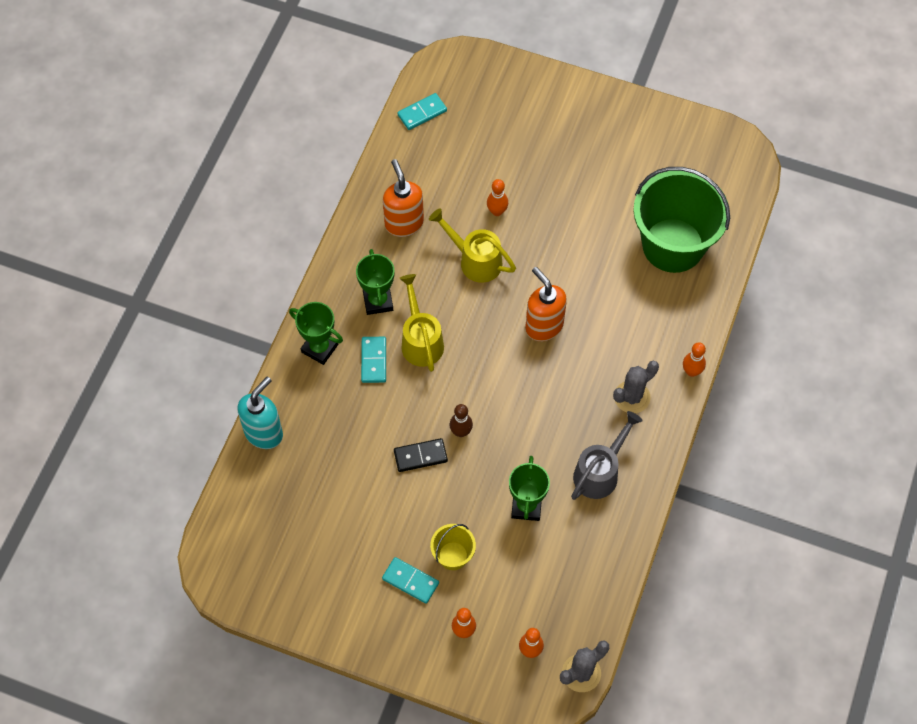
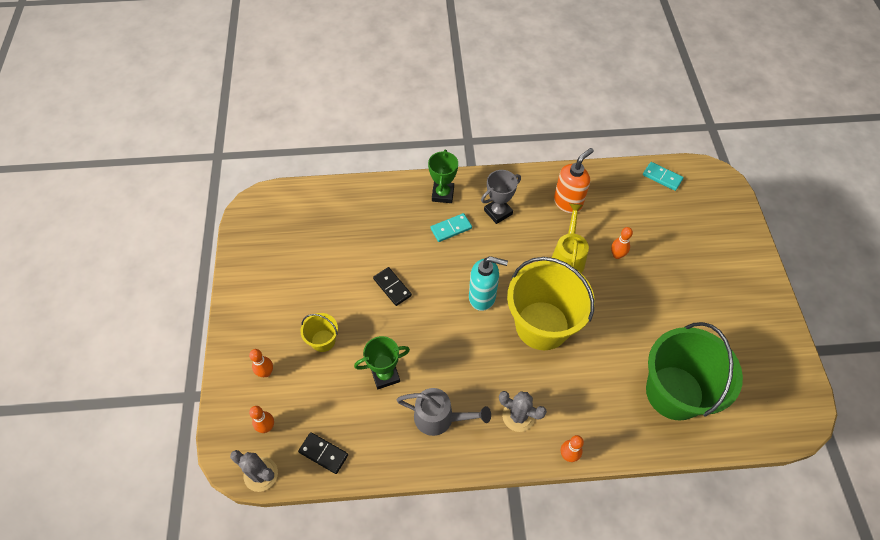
camera: 65 degrees right, 5 degrees down
(264, 433) = (364, 190): turquoise soap dispenser -> turquoise soap dispenser (482, 297)
(378, 301) = (498, 212): green trophy -> grey trophy
(410, 581) = (292, 321): turquoise domino -> none
(421, 340) = (483, 250): yellow watering can -> none
(461, 432) = (424, 305): brown bowling pin -> none
(543, 326) = (542, 325): orange soap dispenser -> yellow bucket
(586, 601) = (323, 453): none -> black domino

